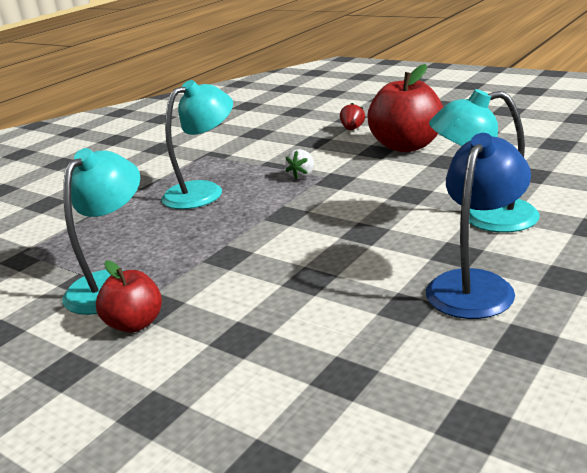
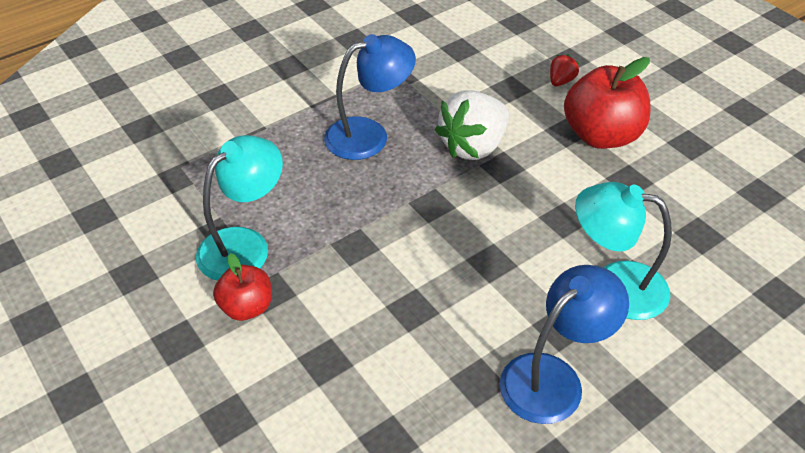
camera: 15 degrees right, 20 degrees up
(203, 191) = (369, 135): turquoise lamp -> blue lamp
(302, 176) = (473, 146): white strawberry -> white strawberry, size x2.18

